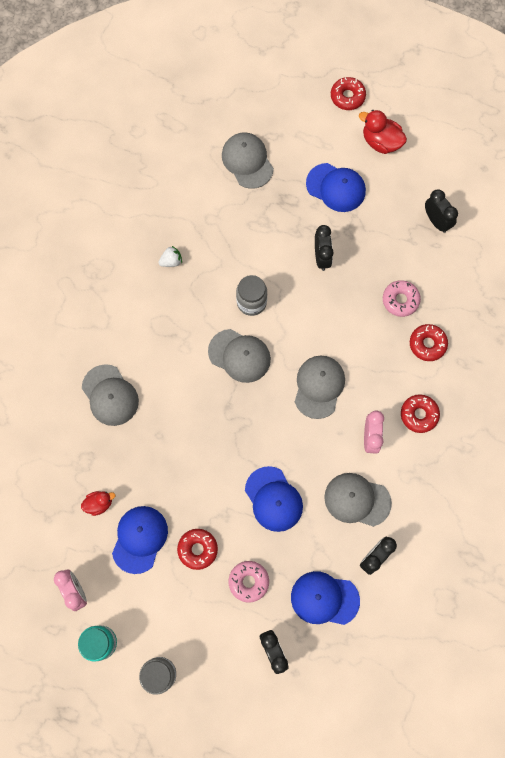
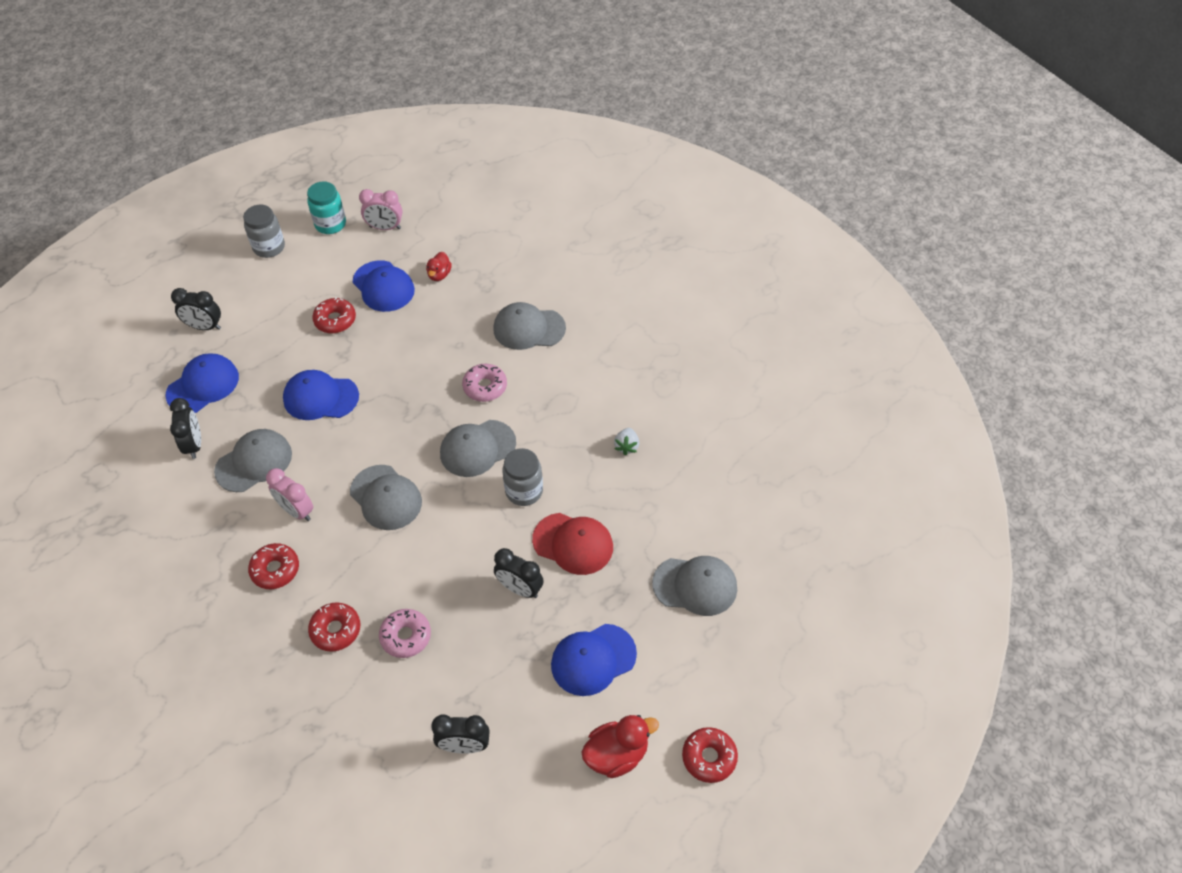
camera: 125 degrees right, 20 degrees down
(248, 581) = (273, 340): pink donut -> pink donut (485, 387)
(268, 247) = (573, 543): none -> red cap

